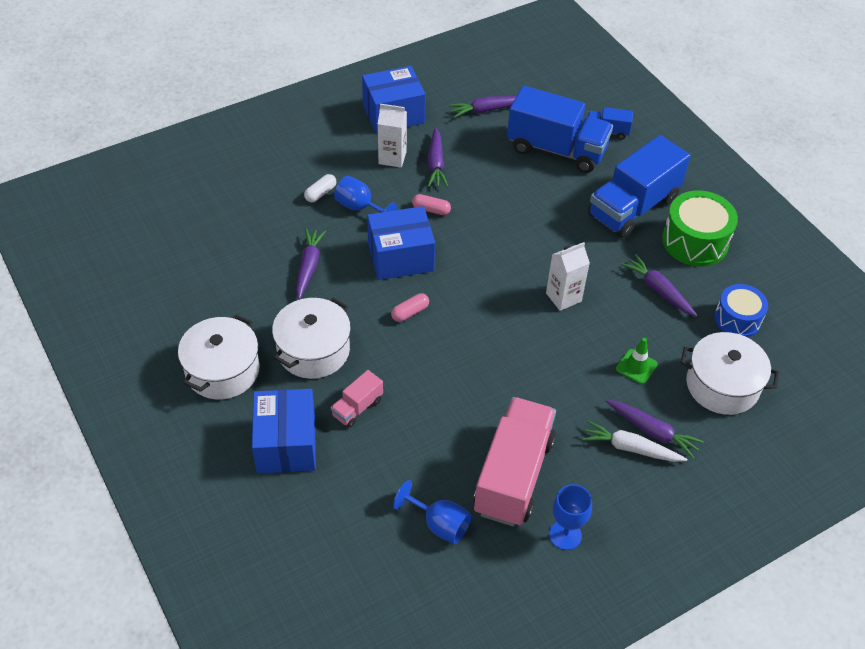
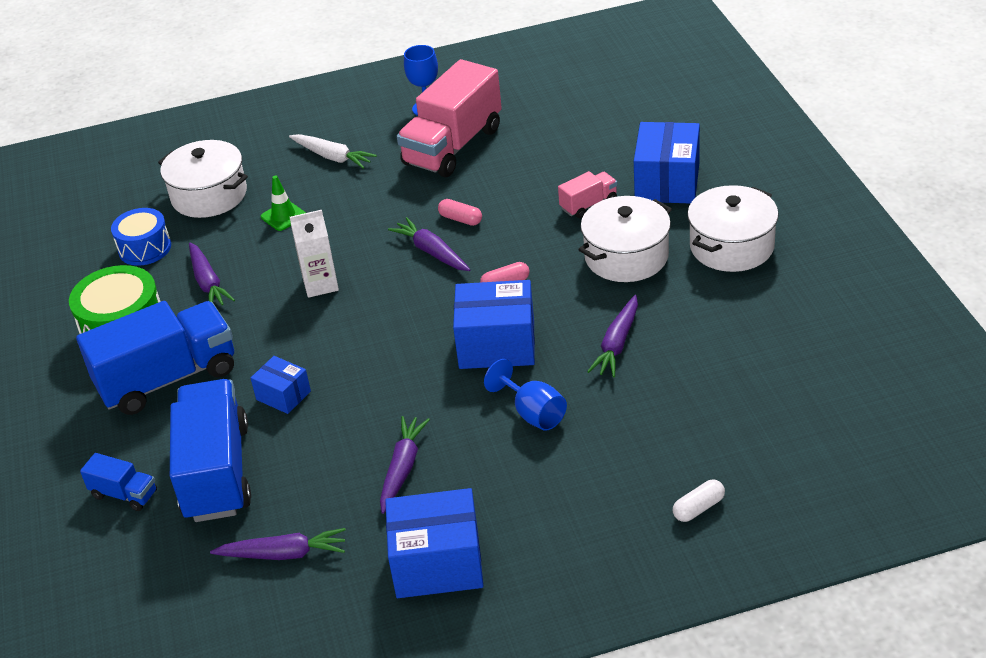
camera: 160 degrees left, 10 degrees down
(320, 193) = (584, 440): white capsule -> white capsule (698, 508)
(392, 158) = (464, 485): white carton -> none
(431, 210) = (435, 401): pink capsule -> pink capsule (460, 219)
(439, 524) = (534, 121): blue goblet -> none
(541, 203) = (283, 395): none -> blue box
(556, 149) = (216, 472): blue truck -> blue truck turned 45 degrees clockwise
(652, 431) = (304, 167): purple carrot -> purple carrot (432, 252)

